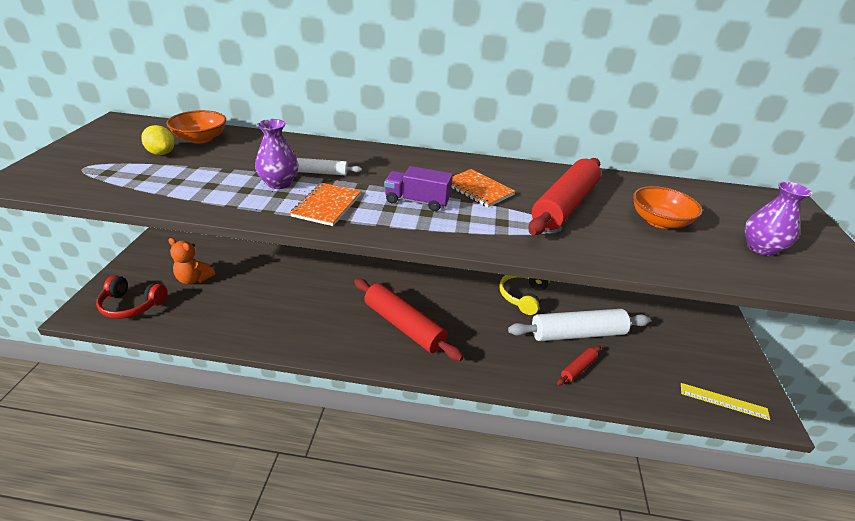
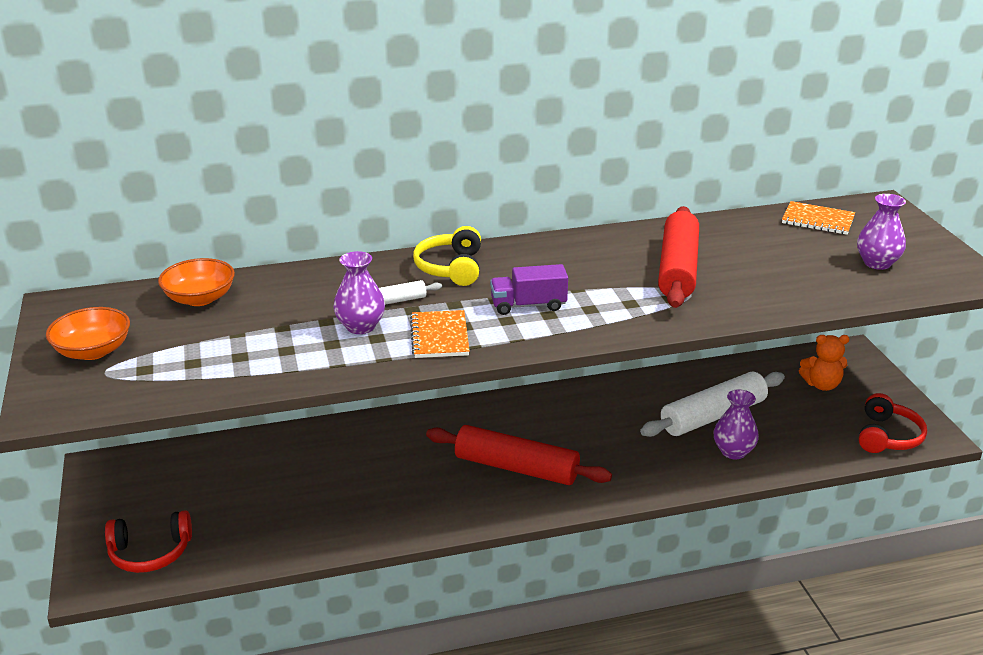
camera: 20 degrees left, 5 degrees down
(161, 153) = (176, 329): yellow lemon -> none
(194, 279) = (203, 497): orange teddy bear -> orange teddy bear (821, 385)
(478, 189) = (579, 275): orange notebook -> orange notebook (818, 220)
(523, 296) = (630, 393): yellow headphones -> yellow headphones (451, 268)
(578, 369) = (733, 451): red rolling pin -> purple vase
(659, 221) = (776, 261): orange bowl -> orange bowl (93, 351)
(723, 401) = (887, 436): yellow ruler -> red headphones

